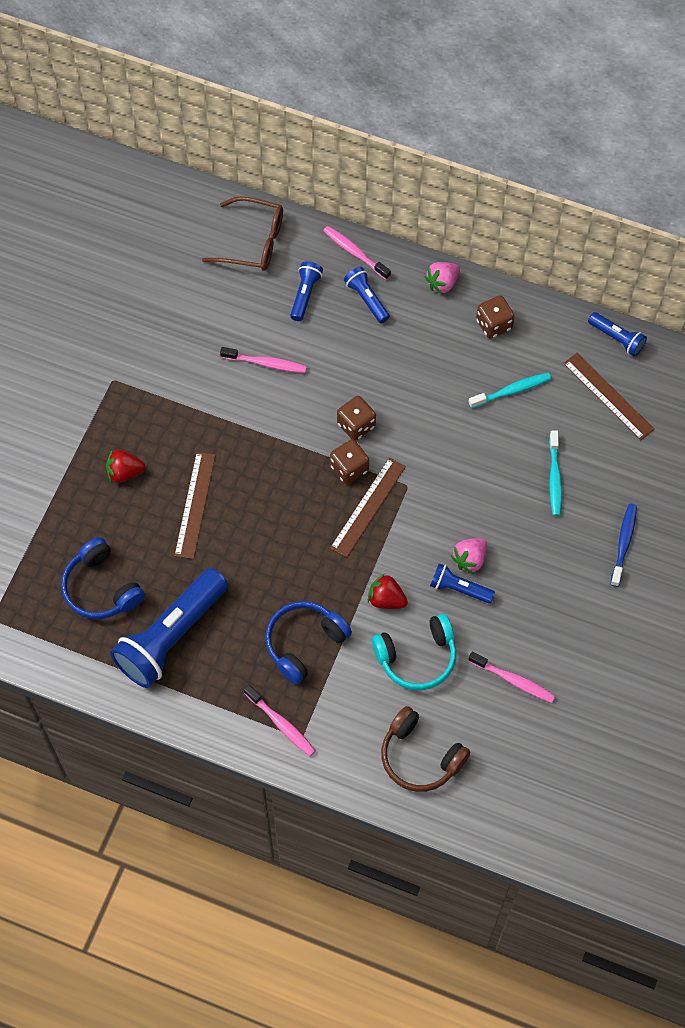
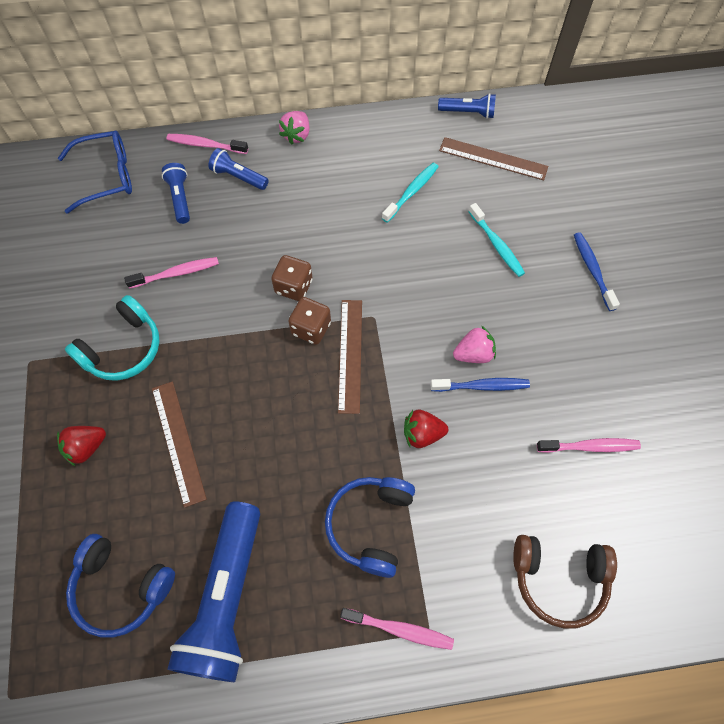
camera: 30 degrees left, 0 degrees up
(253, 242) = (106, 176): brown glasses -> blue glasses
(417, 657) = (488, 475): turquoise headphones -> turquoise headphones (123, 348)
(459, 588) = (482, 386): blue flashlight -> blue toothbrush
(470, 559) = (473, 354): pink strawberry -> pink strawberry turned 120 degrees counterclockwise
(494, 324) = (361, 147): brown dice -> none

